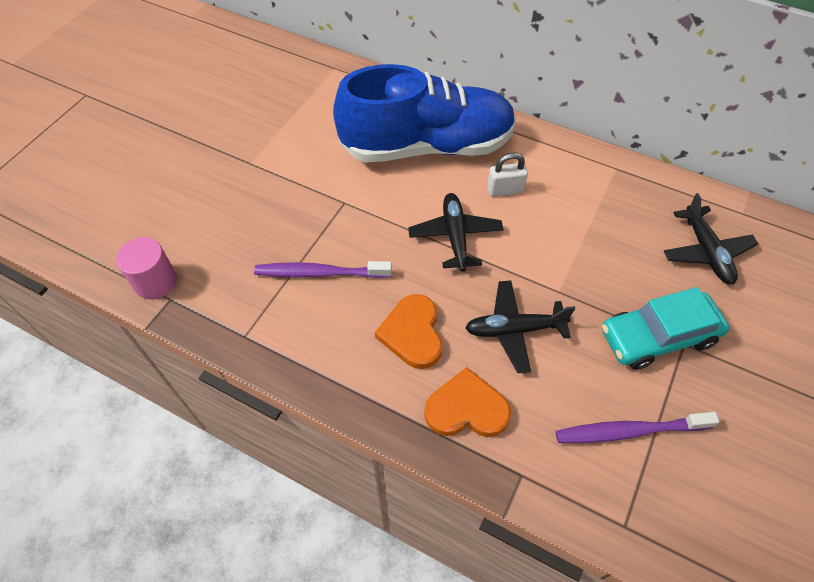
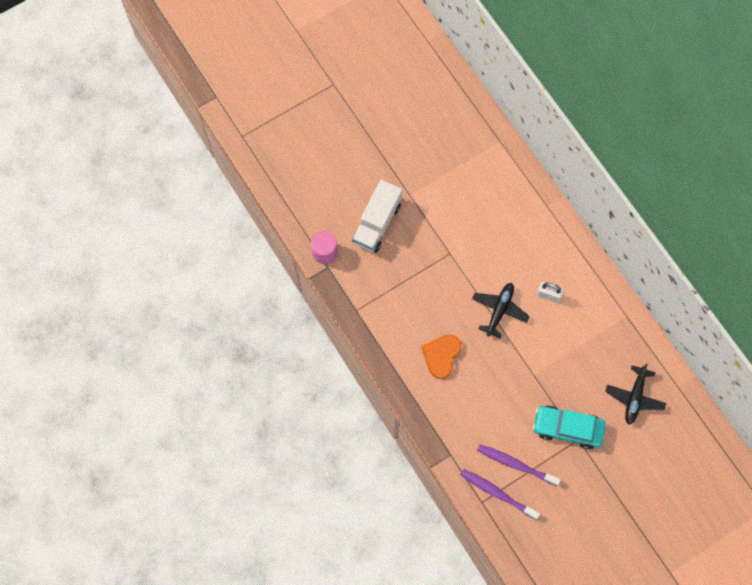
camera: 30 degrees right, 15 degrees up
(220, 213) = (377, 223): none -> white truck
(320, 273) = (413, 294): purple toothbrush -> purple toothbrush (497, 493)
(427, 146) = (521, 238): blue shoe -> none
(466, 408) = (444, 409): orange heart -> none
(514, 330) = (495, 383): black plane -> none

